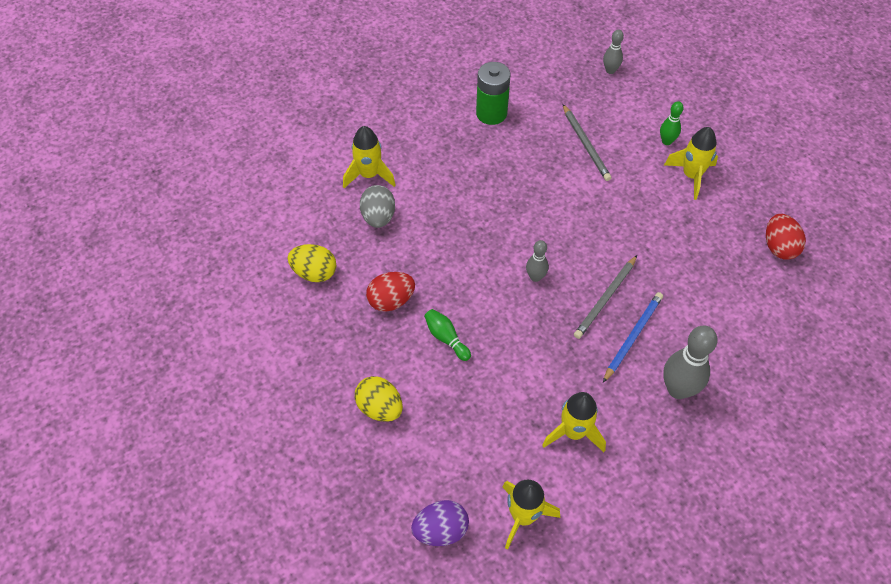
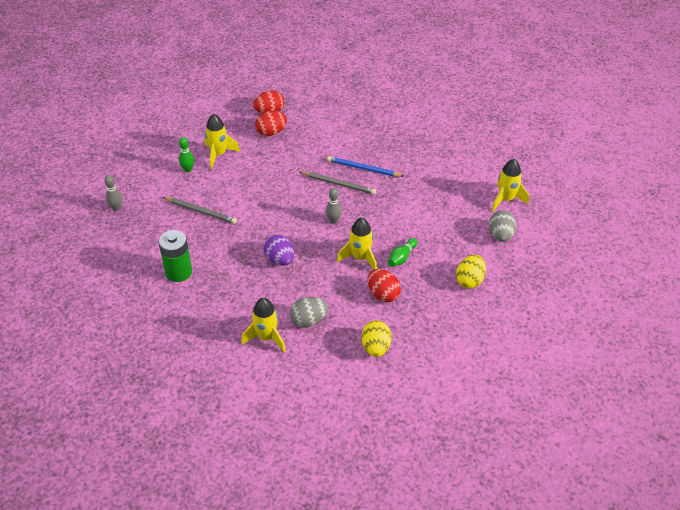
camera: 105 degrees left, 10 degrees down
(440, 530) = (534, 233): purple egg -> purple egg (280, 259)
(450, 479) = (500, 235): none -> grey egg
(573, 432) = (442, 186): yellow rocket -> yellow rocket (360, 258)
(585, 144) = (201, 211): grey pencil -> grey pencil turned 60 degrees clockwise
(678, 389) = (392, 146): grey bowling pin -> none
(731, 241) = (271, 132): none -> red egg

